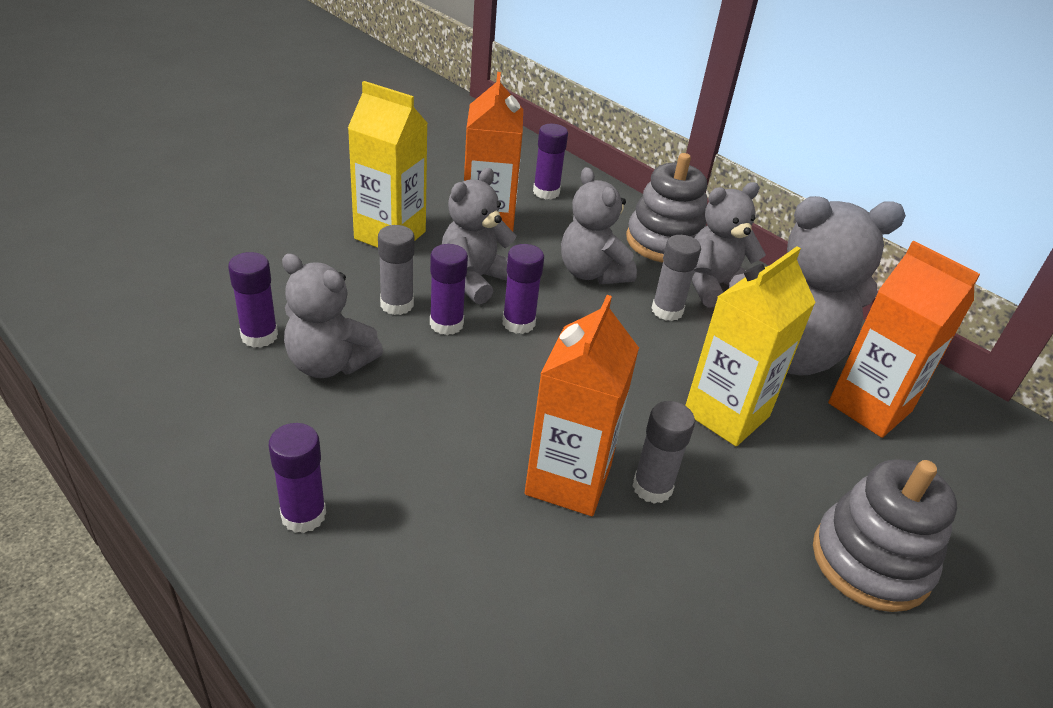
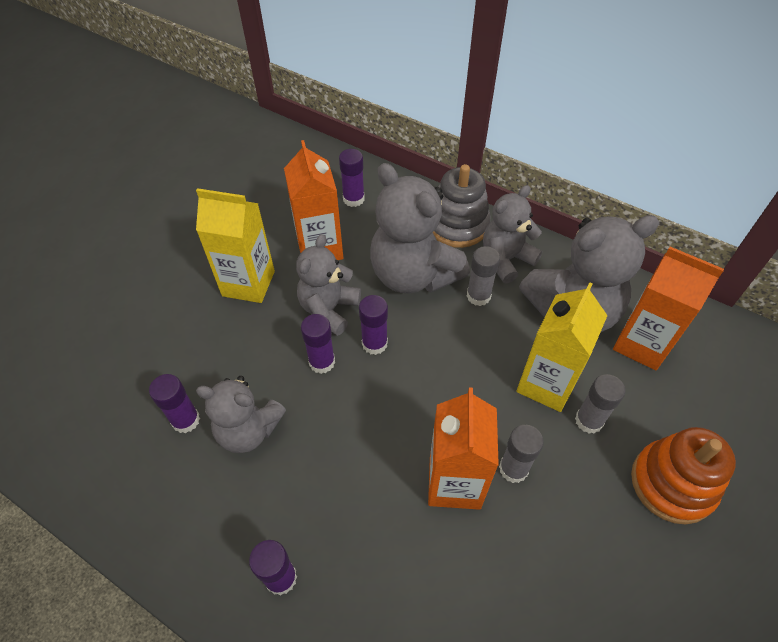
camera: 10 degrees left, 15 degrees up
(397, 304) = (278, 354): grey glue stick -> grey glue stick (589, 420)
(592, 273) = (413, 275): grey teddy bear -> grey teddy bear, size x1.58
(870, 561) = (672, 483): grey stacking toy -> orange stacking toy

